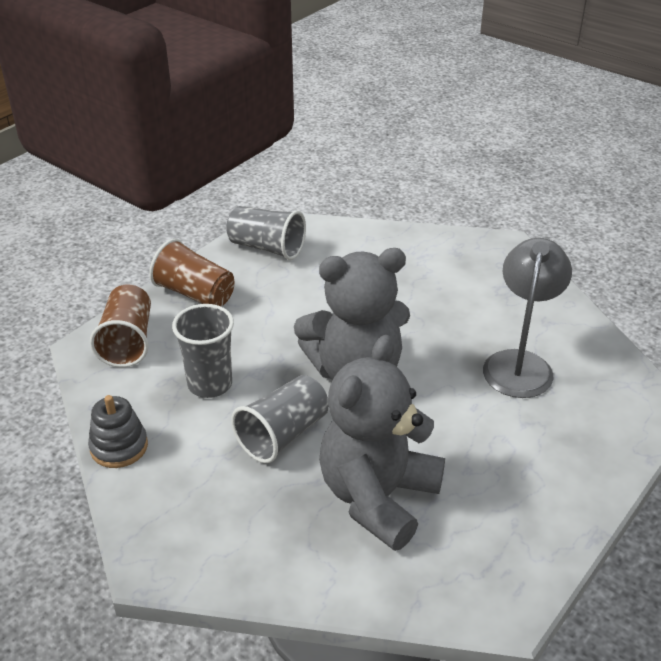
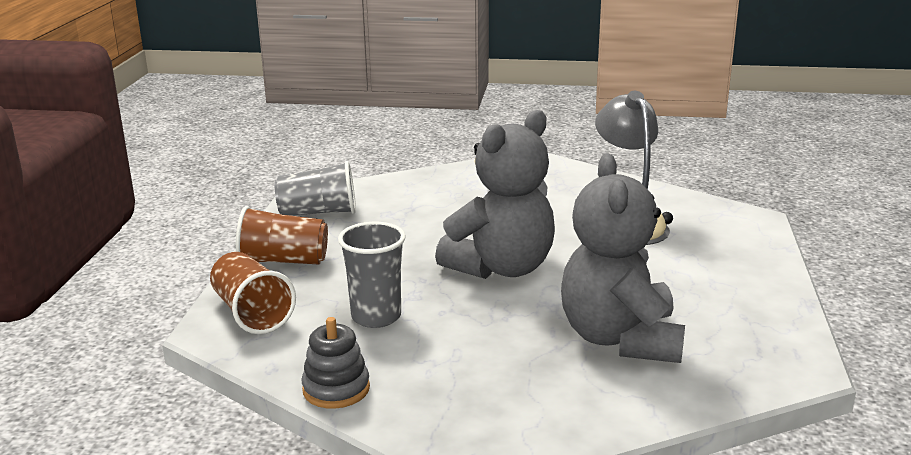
camera: 30 degrees left, 15 degrees down
(283, 434) = (488, 327): grey cup -> none

